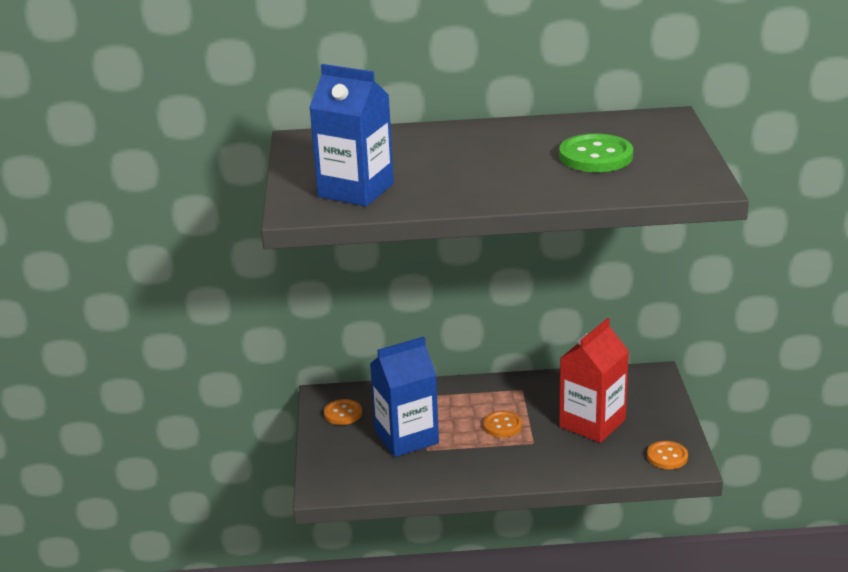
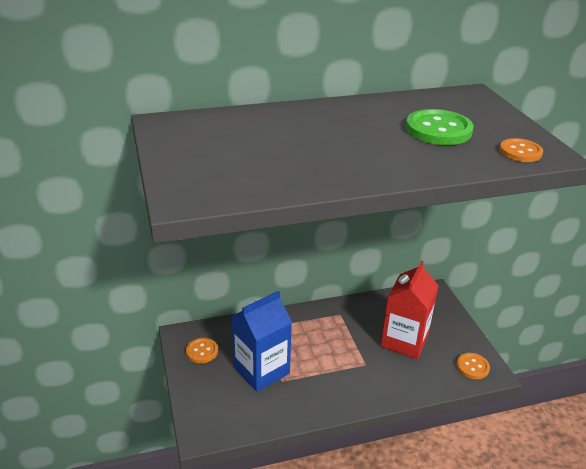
camera: 15 degrees left, 5 degrees up
(356, 190) = (235, 173): blue carton -> none
(502, 425) = (336, 350): orange button -> orange button (520, 152)

